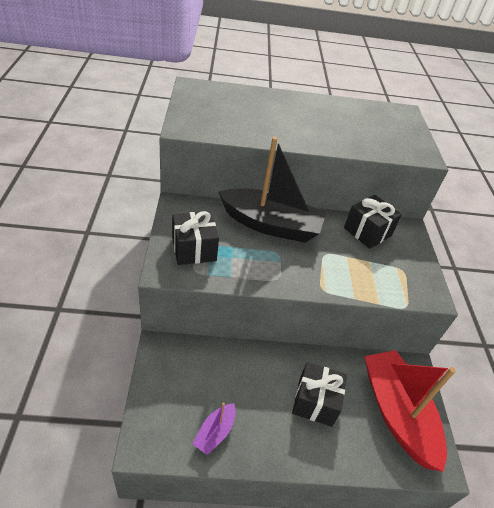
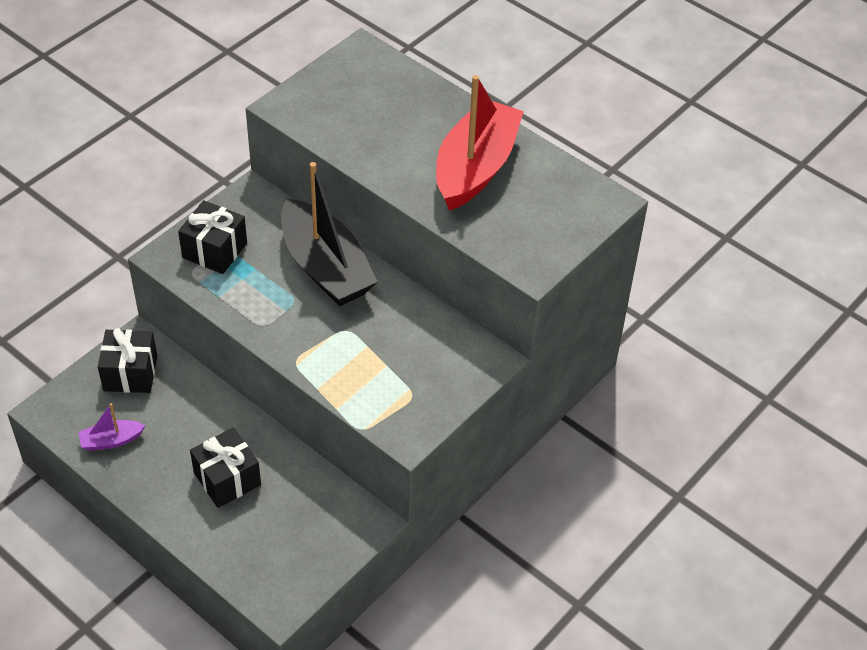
camera: 45 degrees right, 5 degrees up
(367, 232) = (430, 334): black gift -> black gift (130, 373)
(397, 413) = (295, 543): red boat -> red boat (475, 168)

